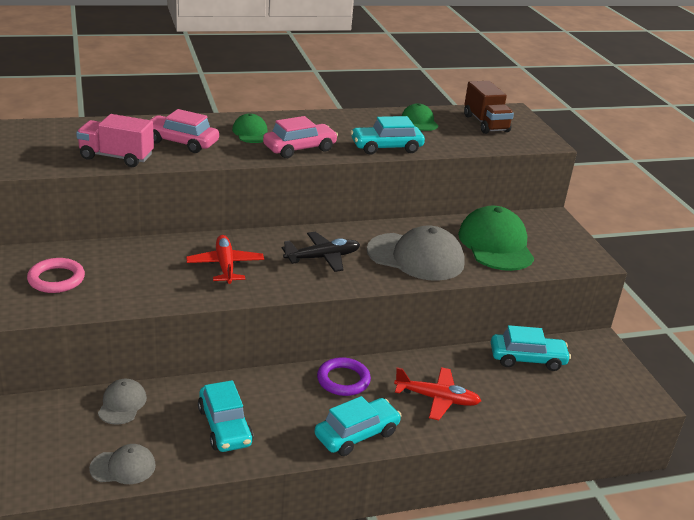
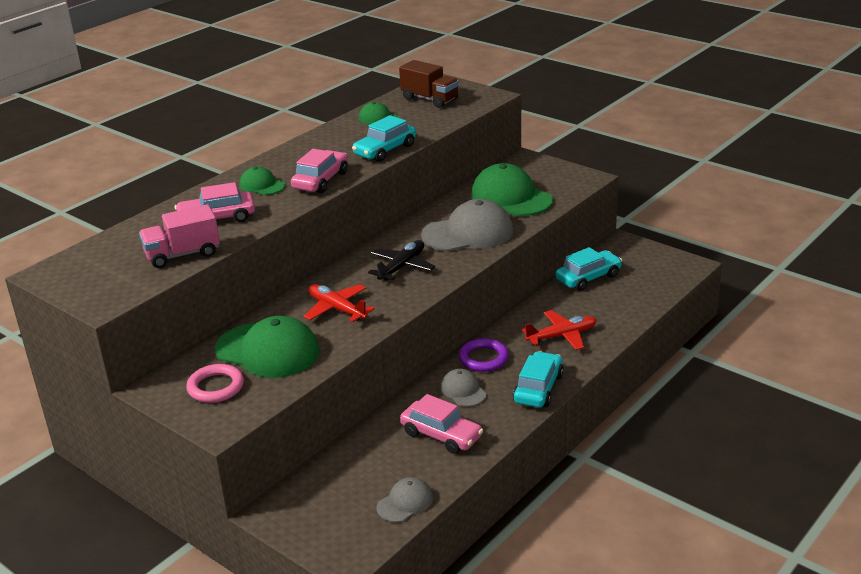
camera: 30 degrees left, 0 degrees up
(122, 404) = (343, 464): grey cap -> grey cap (463, 390)
(130, 271) = (267, 351): none -> green cap
(225, 426) = (441, 435): turquoise car -> pink car

